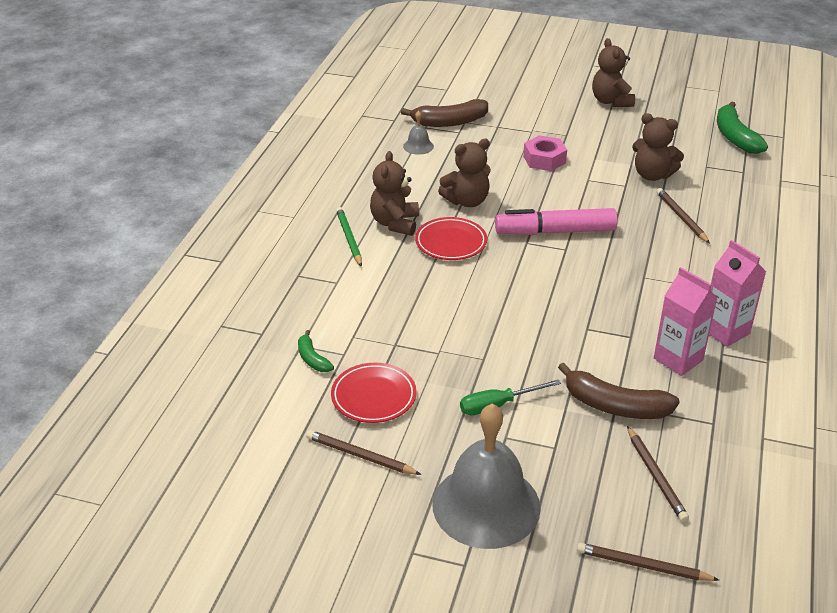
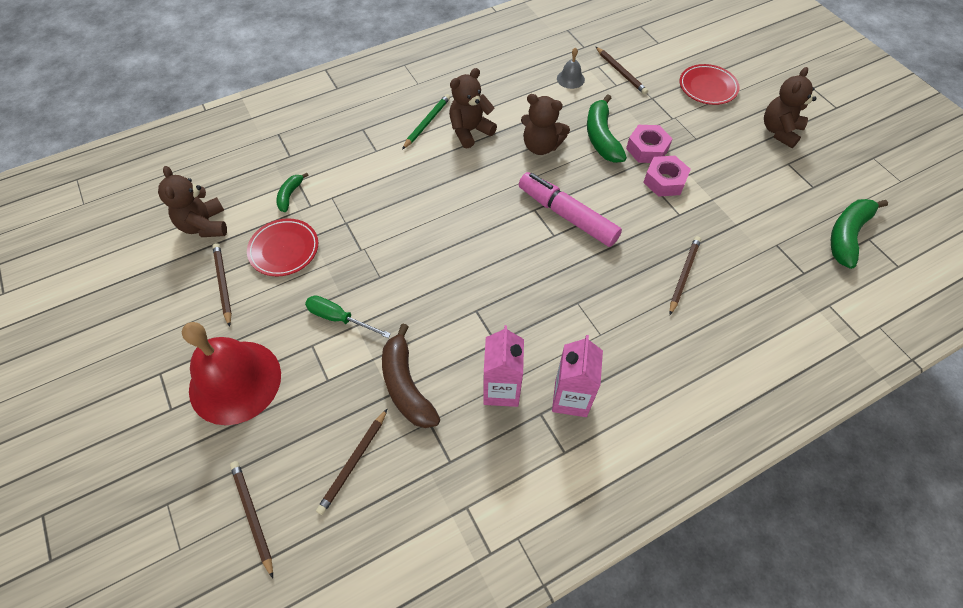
camera: 45 degrees right, 20 degrees up
(449, 122) = (620, 72): brown banana -> brown pencil
(451, 242) = (484, 172): red plate -> red plate (707, 87)
(486, 505) = (235, 381): grey bell -> red bell
(501, 170) = (601, 137): none -> green banana
(586, 172) = (664, 181): none -> pink nut
(652, 175) = (715, 221): brown teddy bear -> brown teddy bear (204, 225)

